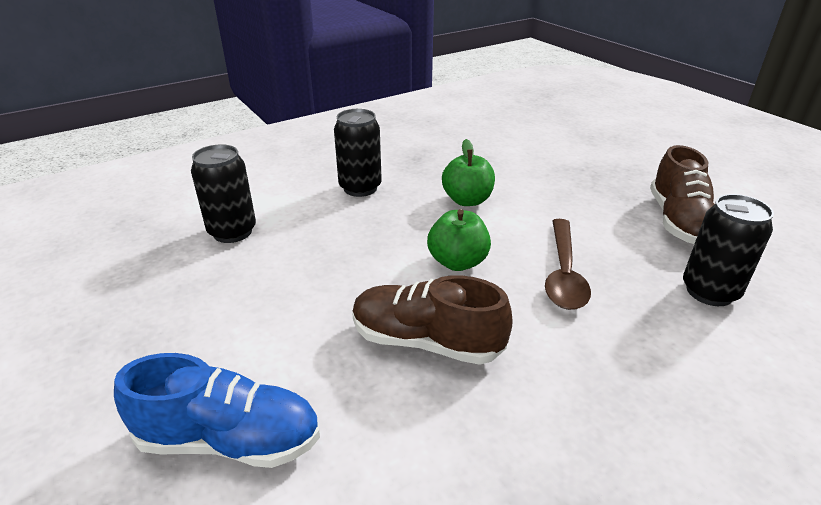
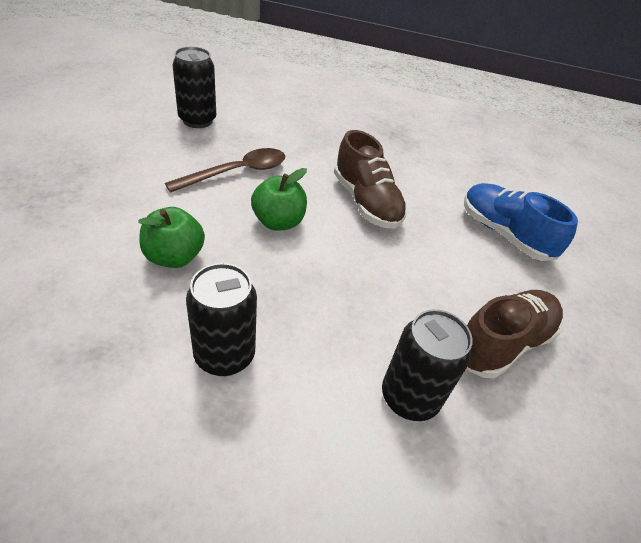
camera: 140 degrees left, 10 degrees up
(678, 221) = (108, 139): brown shoe -> brown shoe (502, 343)

